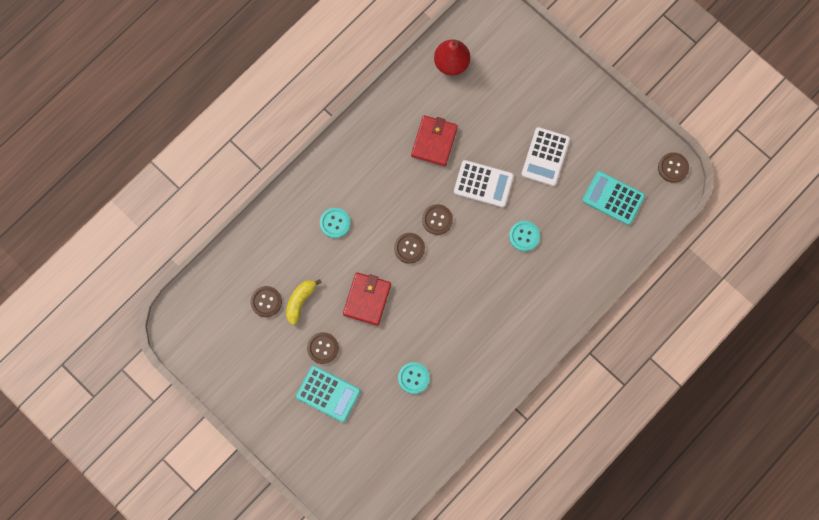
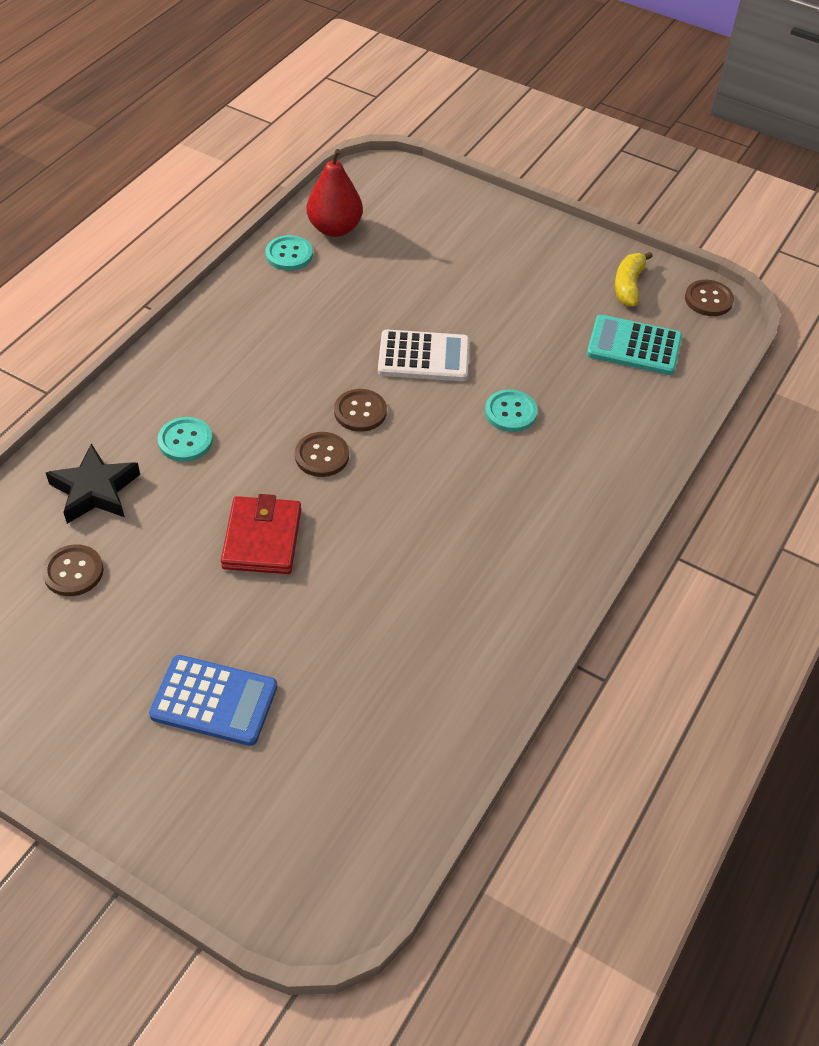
camera: 15 degrees left, 25 degrees down
(282, 249) = (95, 490): none -> black star
(300, 301) = (138, 561): yellow banana -> yellow banana (628, 286)
(323, 348) = (192, 627): brown button -> none
(328, 393) = (214, 701): turquoise calculator -> blue calculator
(413, 378) = (375, 646): turquoise button -> turquoise button (289, 254)
(434, 141) = (330, 317): red wallet -> none
(545, 157) = (511, 312): white calculator -> none

